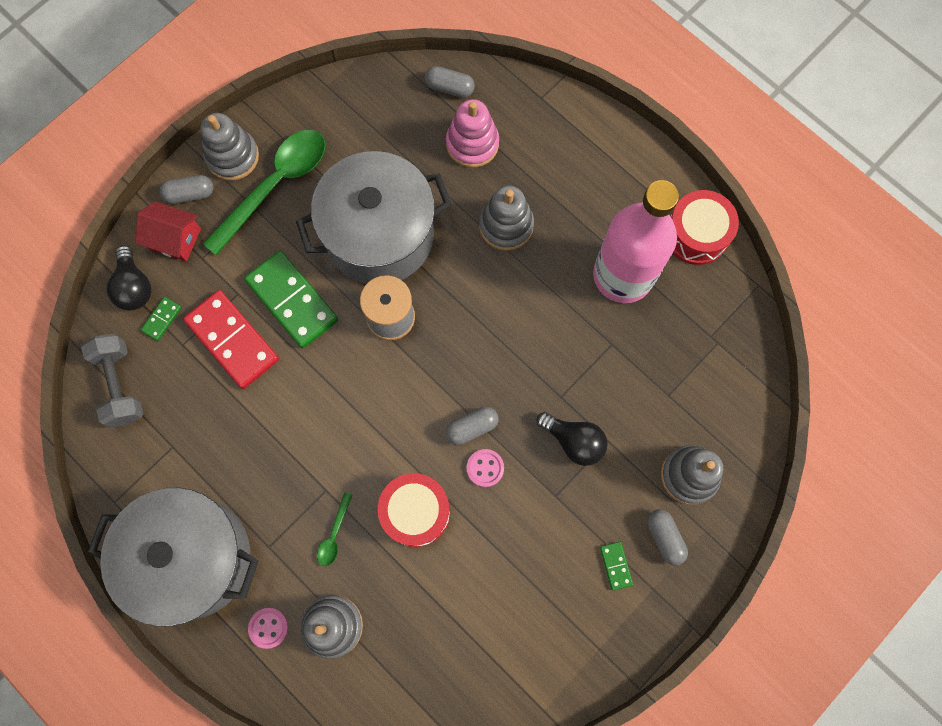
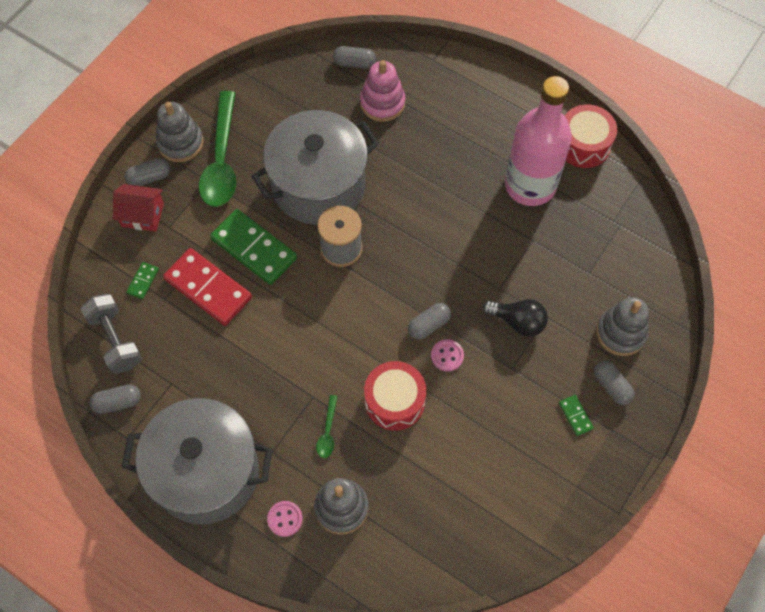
camera: 10 degrees left, 10 degrees down
(110, 459) = (118, 402): none -> grey capsule
(134, 287) = (114, 259): black light bulb -> none
(275, 185) = (221, 160): green spoon -> green spoon turned 150 degrees clockwise
(506, 225) = (424, 161): grey stacking toy -> none

